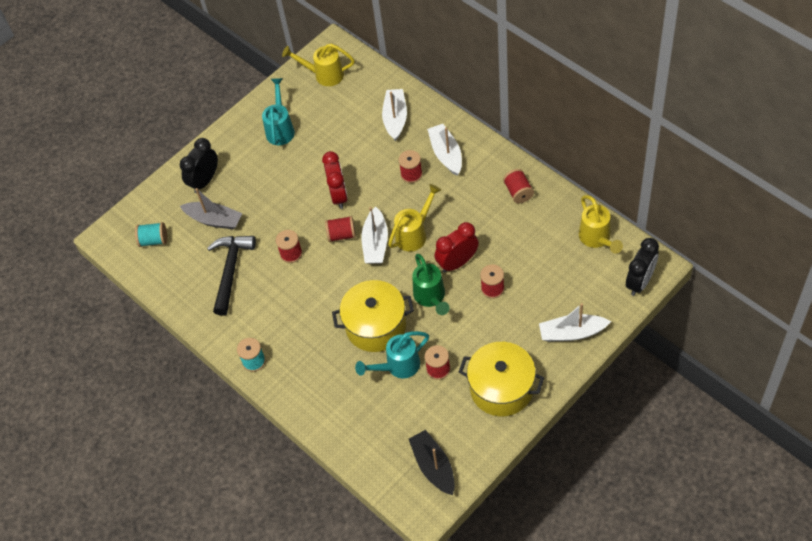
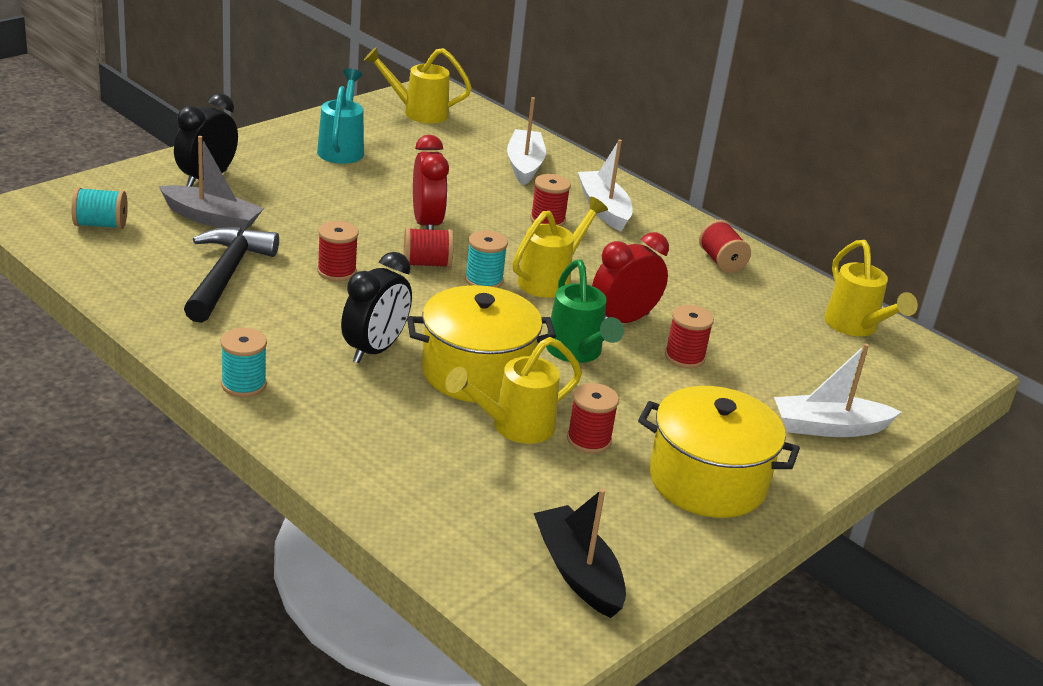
camera: 10 degrees left, 25 degrees down
(375, 243) = (484, 280): white boat -> turquoise spool
(397, 367) = (513, 427): turquoise watering can -> yellow watering can
(640, 282) = (937, 384): black clock -> black clock (375, 350)

